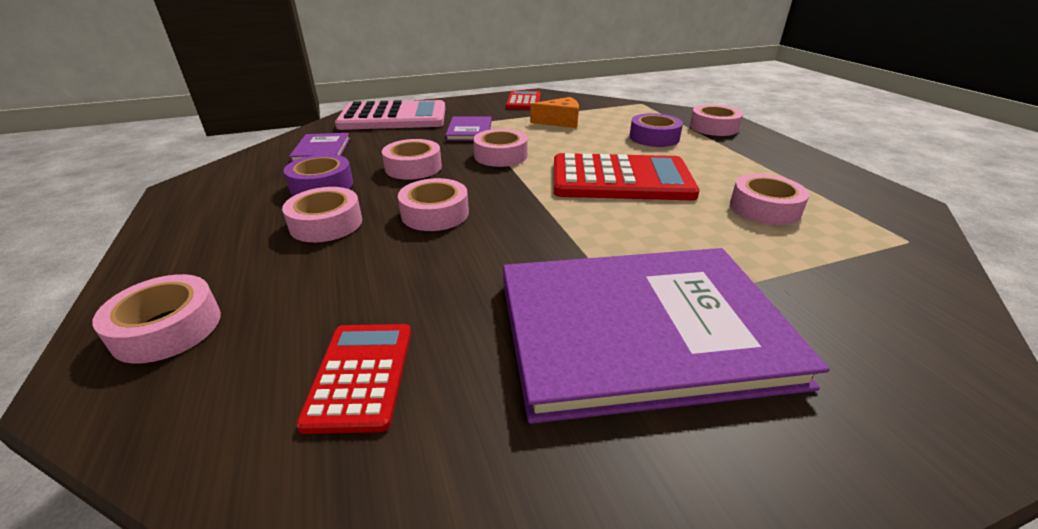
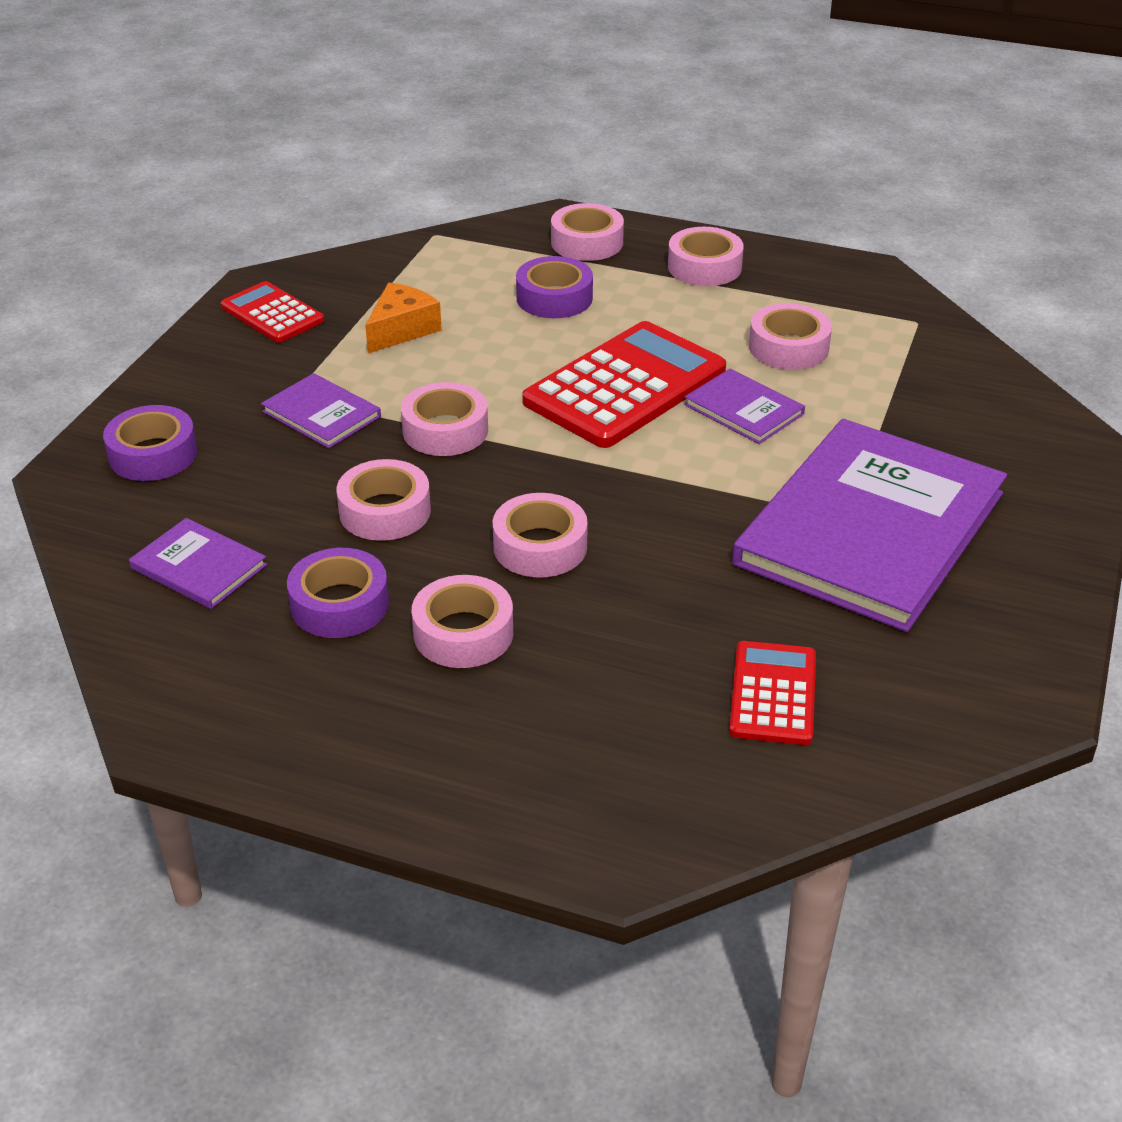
camera: 50 degrees left, 5 degrees up
(167, 328) = (572, 795): pink tape -> pink tape (704, 267)
(360, 375) = (772, 694): red calculator -> red calculator turned 60 degrees clockwise
(393, 117) = (153, 454): pink calculator -> purple tape
(673, 220) = (744, 409): none -> purple book

